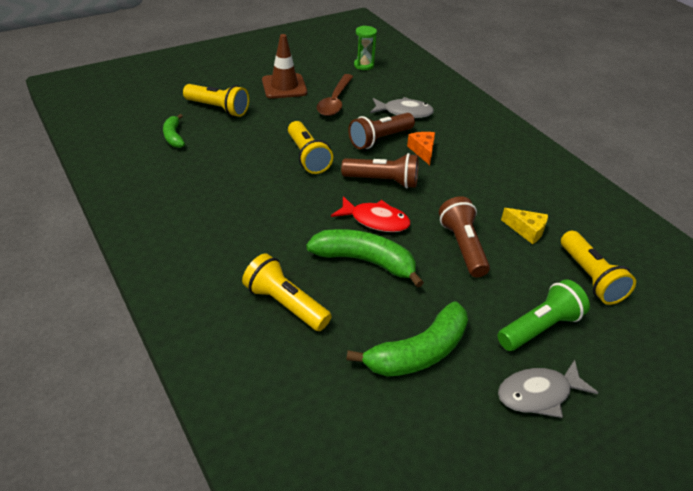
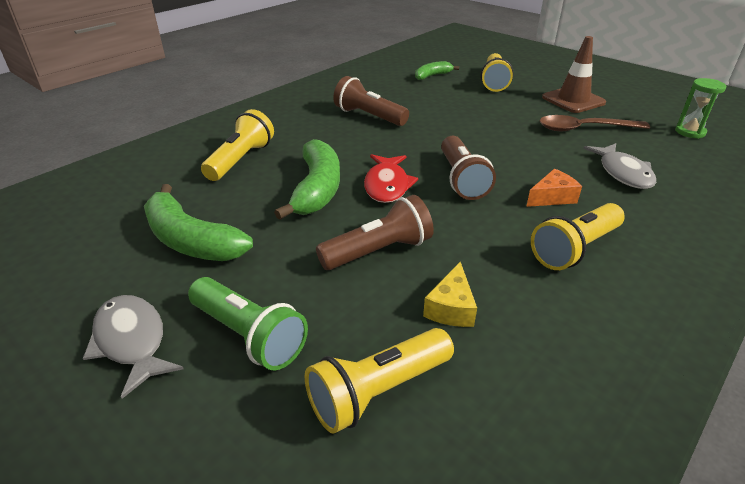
camera: 75 degrees right, 5 degrees down
(307, 157) = (463, 132): yellow flashlight -> yellow flashlight (575, 248)
(380, 139) = (542, 166): brown flashlight -> brown flashlight (369, 116)

